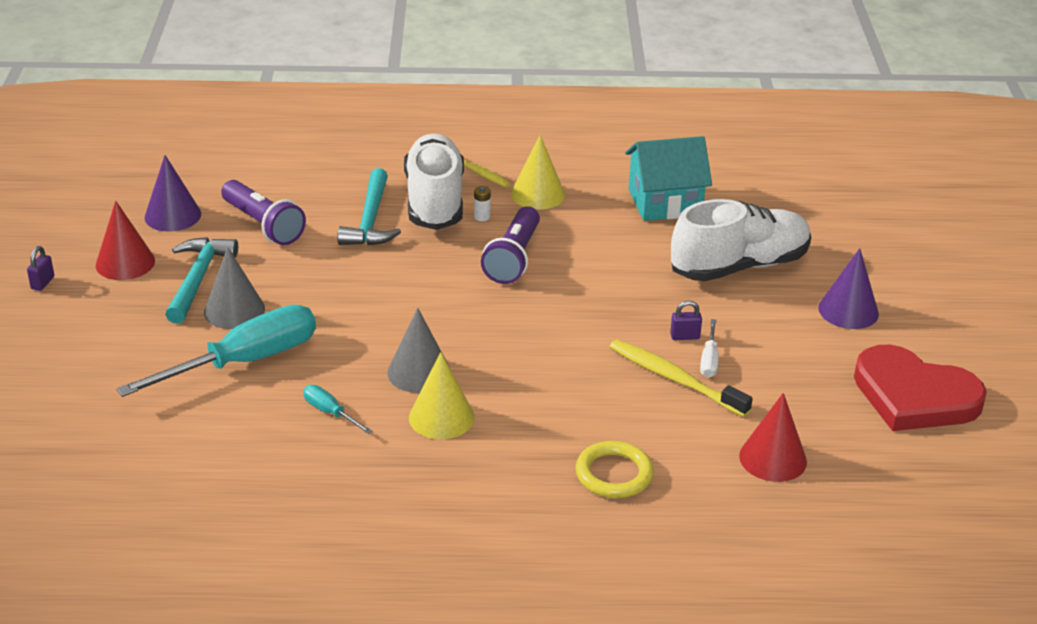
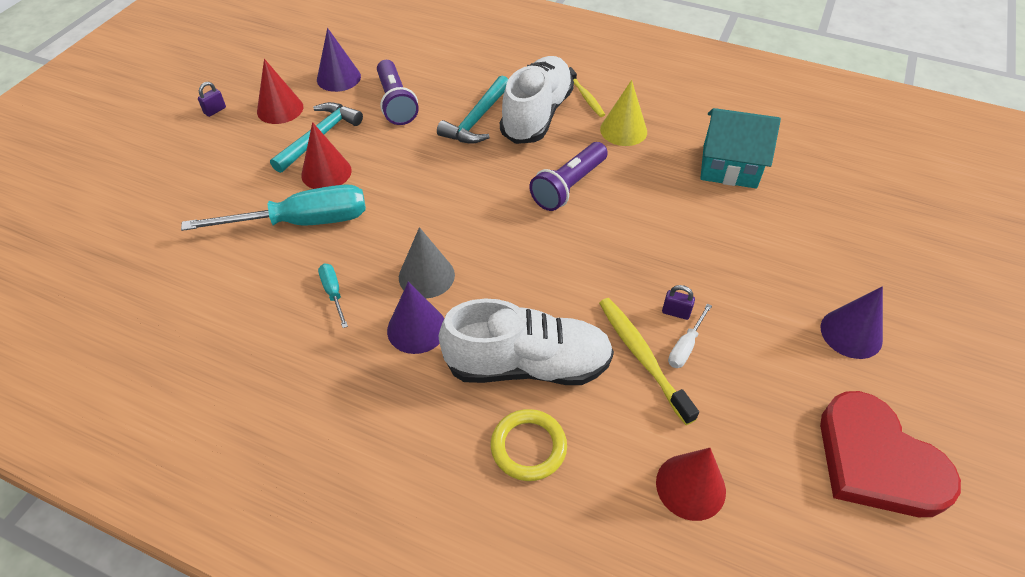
camera: 25 degrees right, 15 degrees up
(234, 310) = (326, 172): grey cone -> red cone
(441, 417) = (416, 328): yellow cone -> purple cone
(482, 217) = (565, 139): white battery -> none
(739, 266) = (765, 251): white shoe -> white shoe (527, 365)

